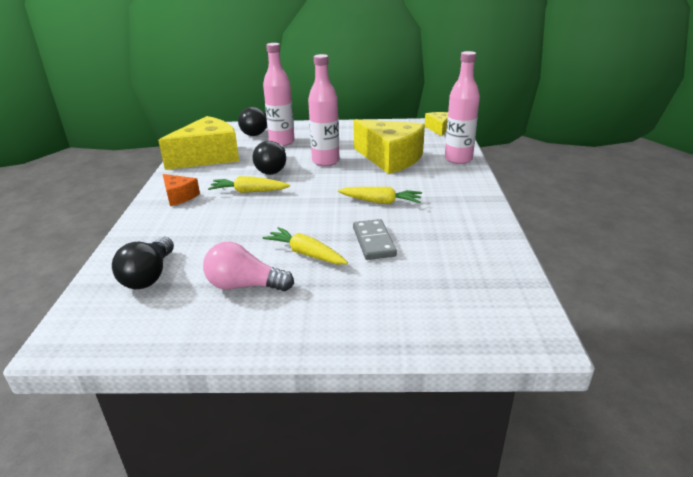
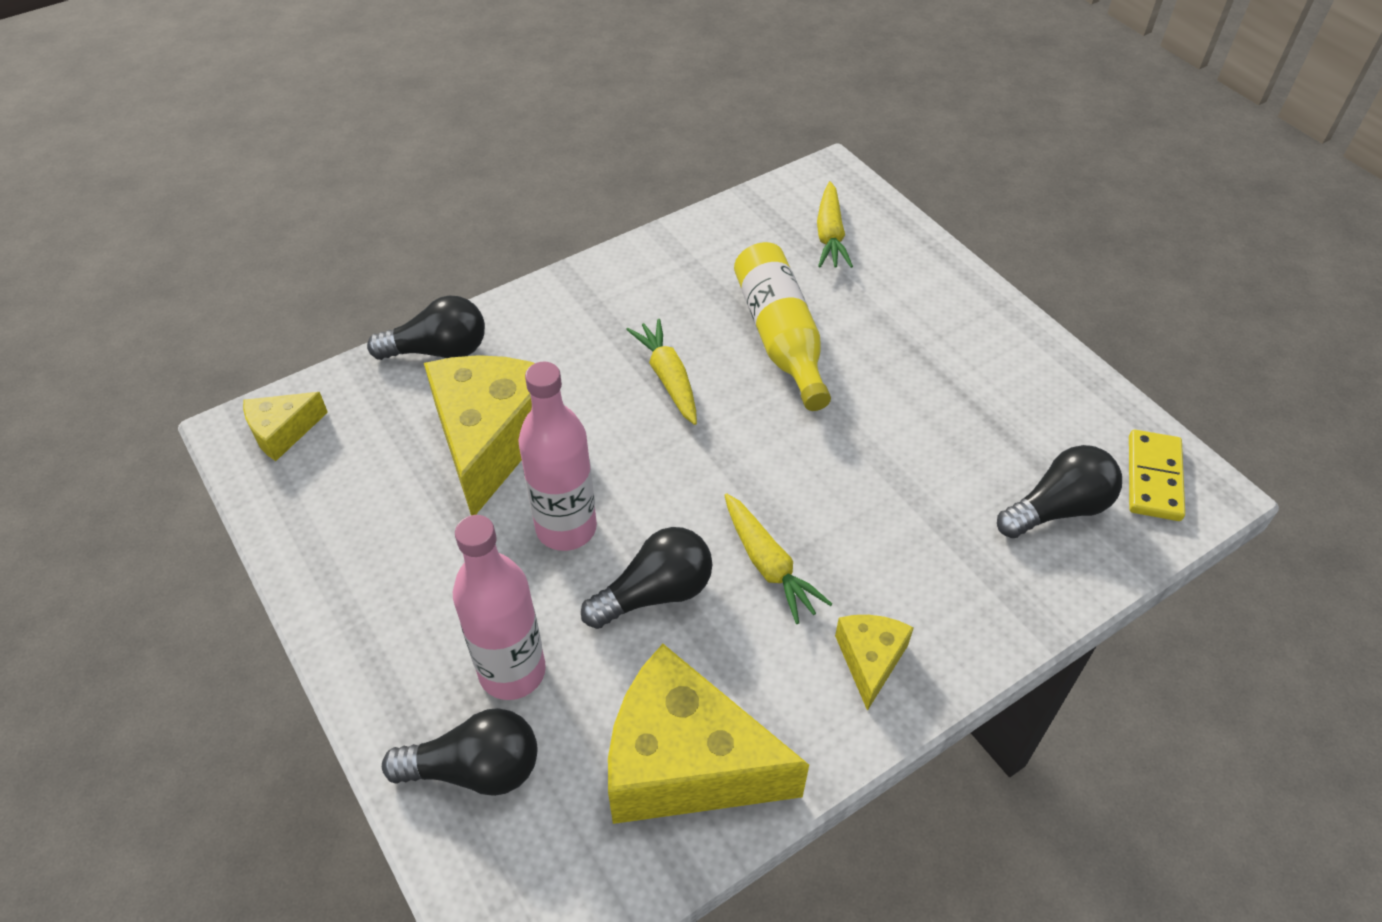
camera: 125 degrees left, 20 degrees up
(103, 324) = (1153, 478): none -> yellow domino
(179, 196) = (870, 660): orange cheese -> yellow cheese
(244, 285) = (974, 402): pink light bulb -> none
(306, 254) = (865, 385): yellow carrot -> yellow carrot (830, 234)
(374, 242) = (780, 337): grey domino -> yellow bottle
(458, 159) = (438, 351): pink bottle -> black light bulb

